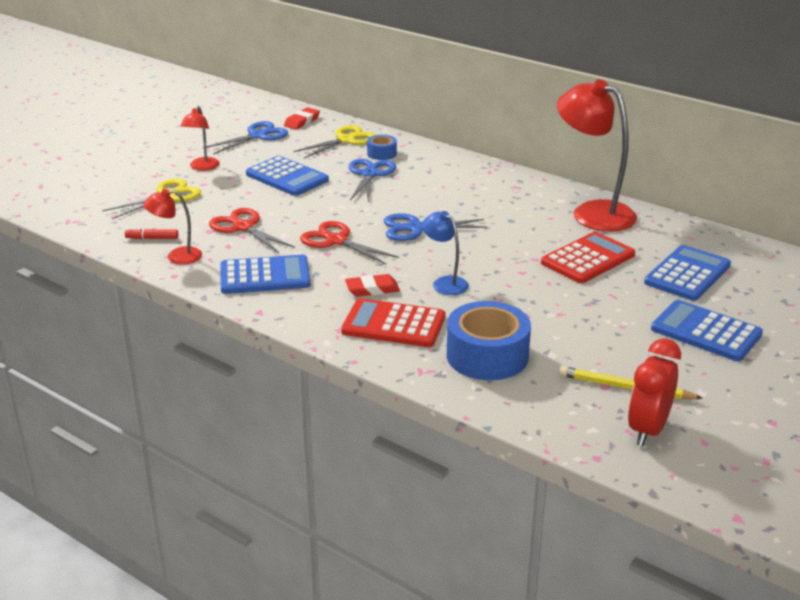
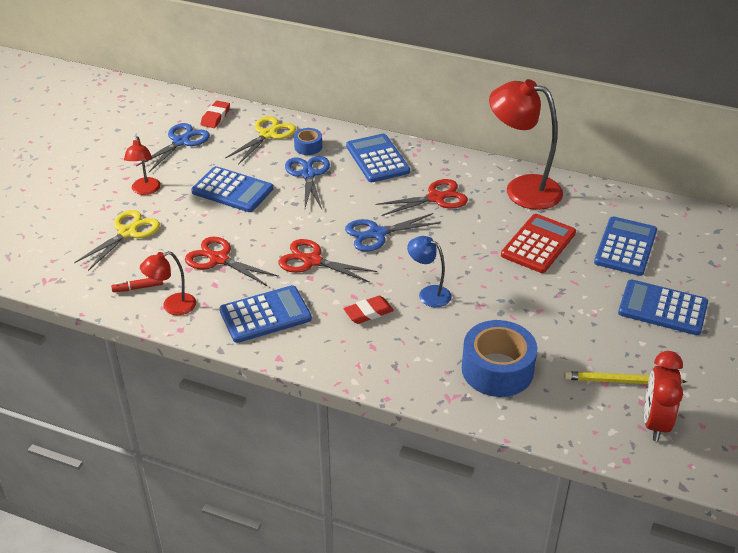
camera: 15 degrees left, 10 degrees up
(393, 324) = (404, 350): red calculator -> none
(448, 171) = (377, 159): none -> blue calculator
(494, 208) = (436, 198): none -> red scissors

